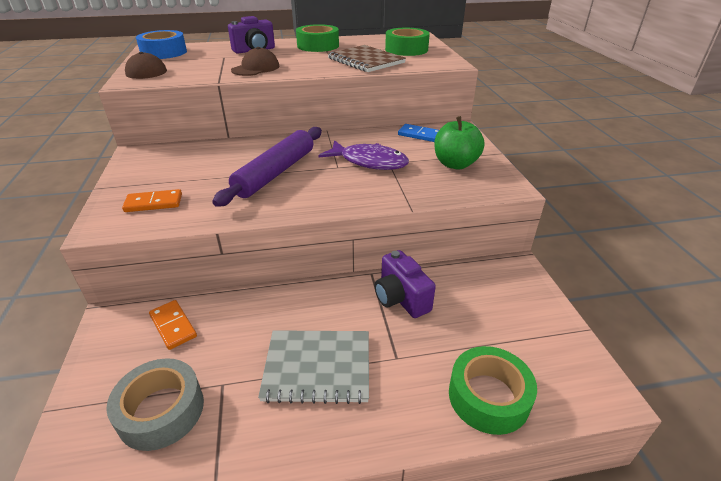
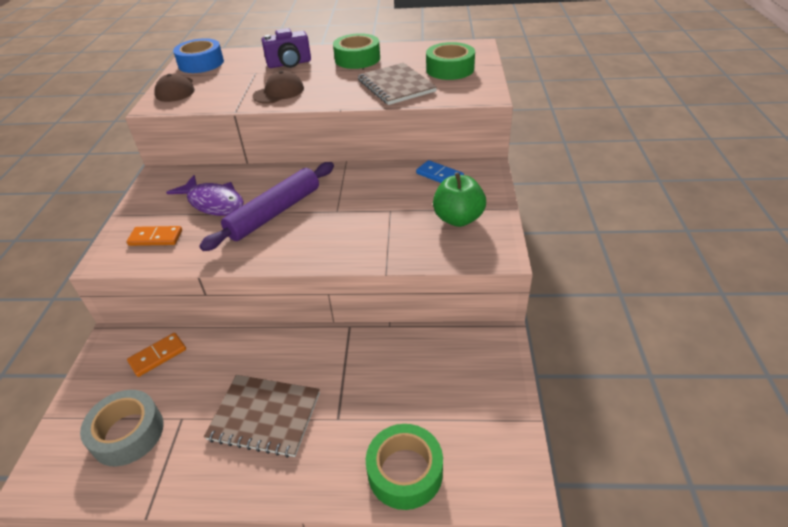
camera: 15 degrees right, 5 degrees up
(173, 326) = (158, 356): orange domino -> orange domino turned 75 degrees clockwise
(317, 367) = (265, 416): grey notebook -> brown notebook
(369, 162) = (370, 207): purple fish -> purple fish (213, 203)
(401, 298) = (366, 358): purple camera -> none

